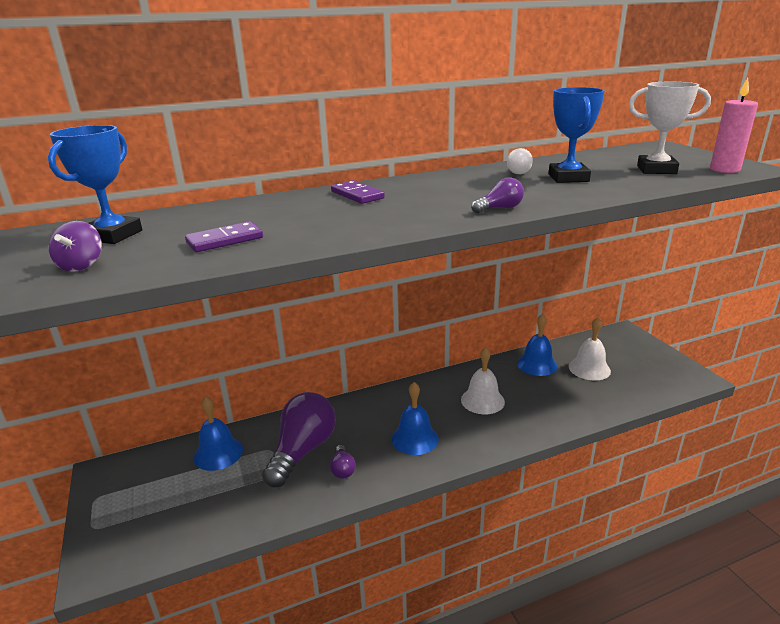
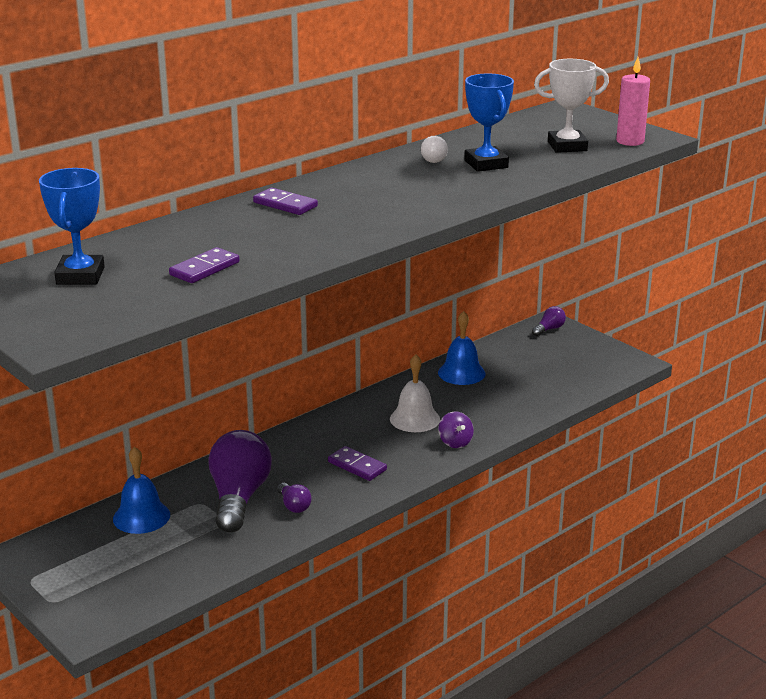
camera: 20 degrees left, 0 degrees up
(81, 265) = (97, 307): purple spinning top -> purple spinning top (455, 442)
(415, 438) = (357, 466): blue bell -> purple domino
(499, 209) = (438, 209): purple light bulb -> purple light bulb (549, 329)
(589, 368) = (520, 369): white bell -> none

